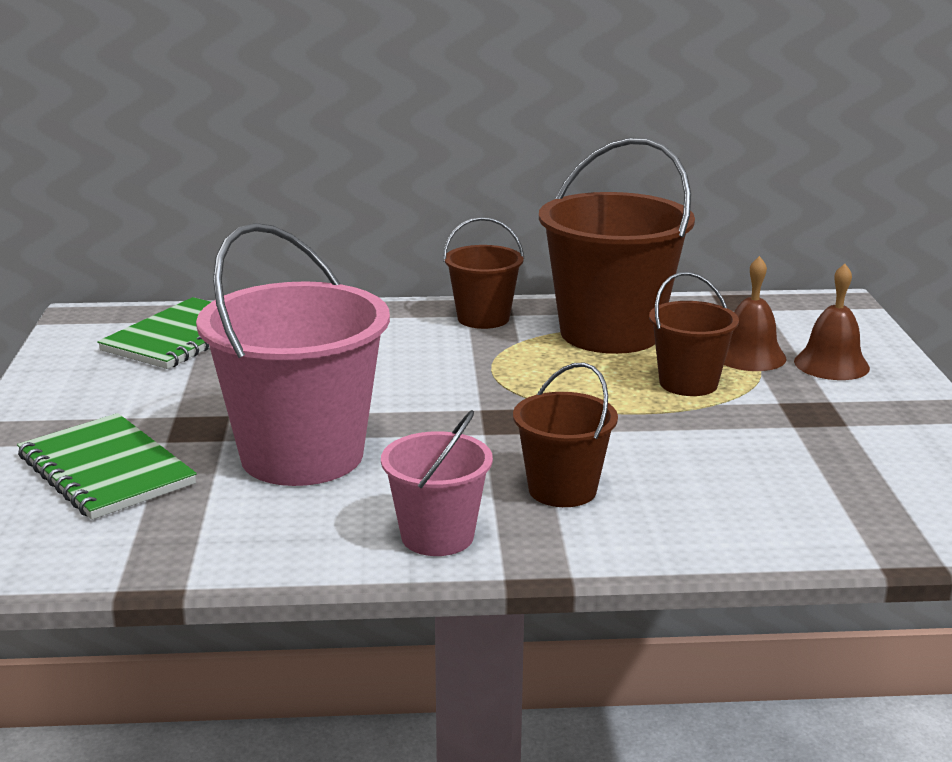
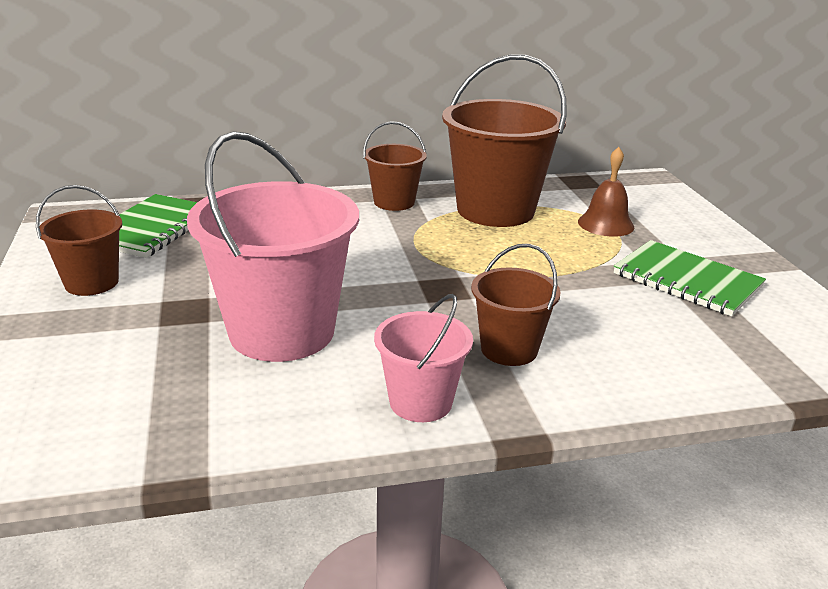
camera: 10 degrees left, 5 degrees up
(106, 470) = (109, 357): green notebook -> green notebook (687, 280)
(688, 383) = (570, 249): brown bucket -> brown bucket (91, 283)
(831, 364) = (668, 228): brown bell -> none

